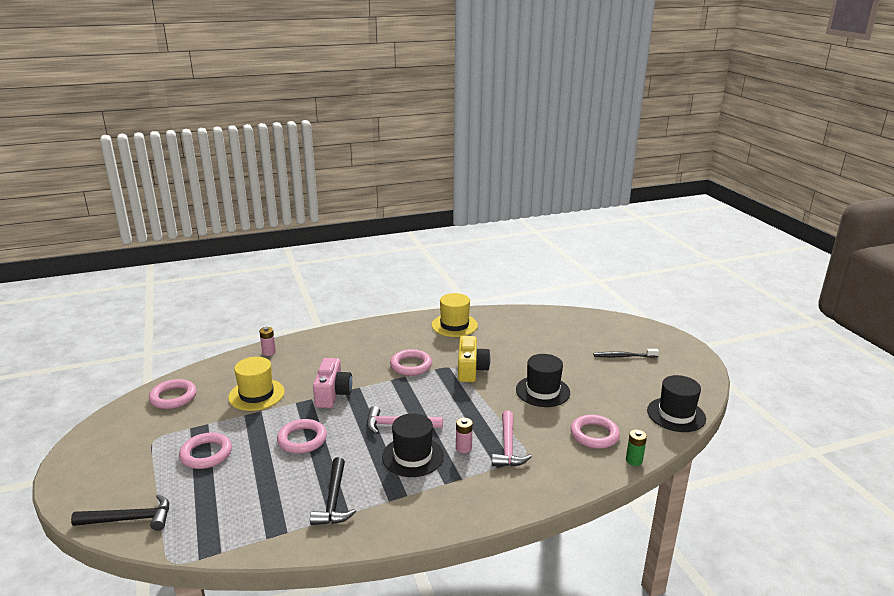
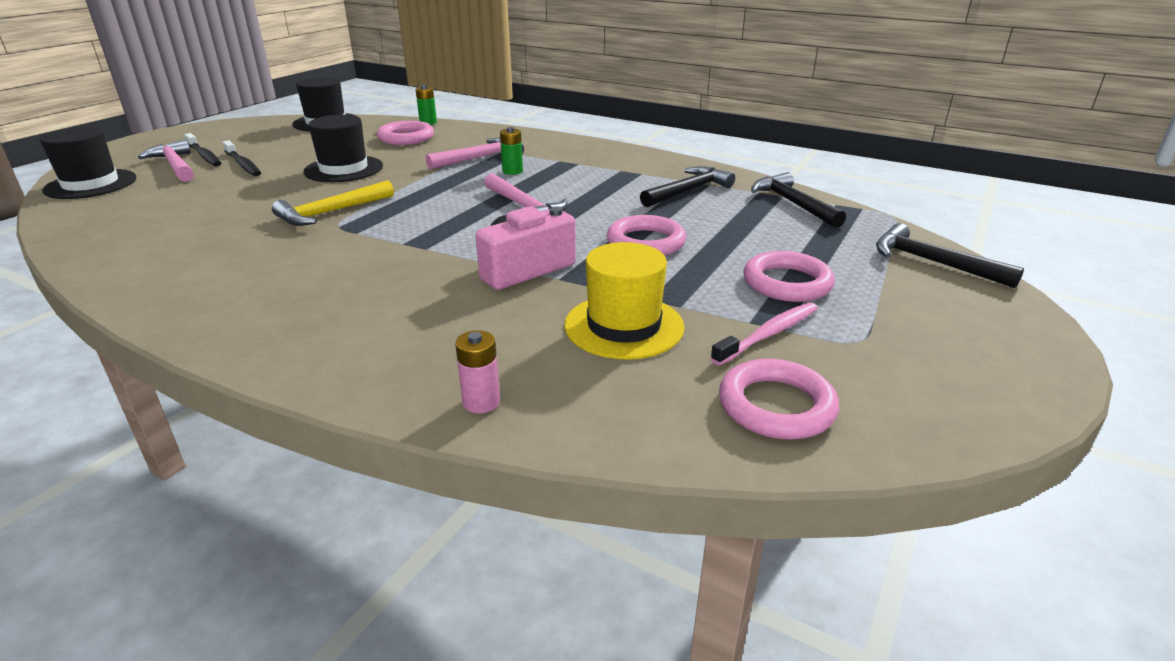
camera: 130 degrees left, 5 degrees up
(195, 422) = (768, 334): none -> pink toothbrush
(251, 531) = (793, 204): none -> black hammer
(411, 365) = (365, 250): pink ring -> none
(413, 456) = (565, 184): black hat -> black hat (91, 184)
(454, 325) = (169, 267): yellow hat -> none
(463, 448) = (512, 171): pink battery -> green battery
(471, 370) = (331, 212): yellow camera -> yellow hammer
(590, 364) = (243, 164): none -> black toothbrush
(610, 345) = (175, 165): none -> pink hammer

